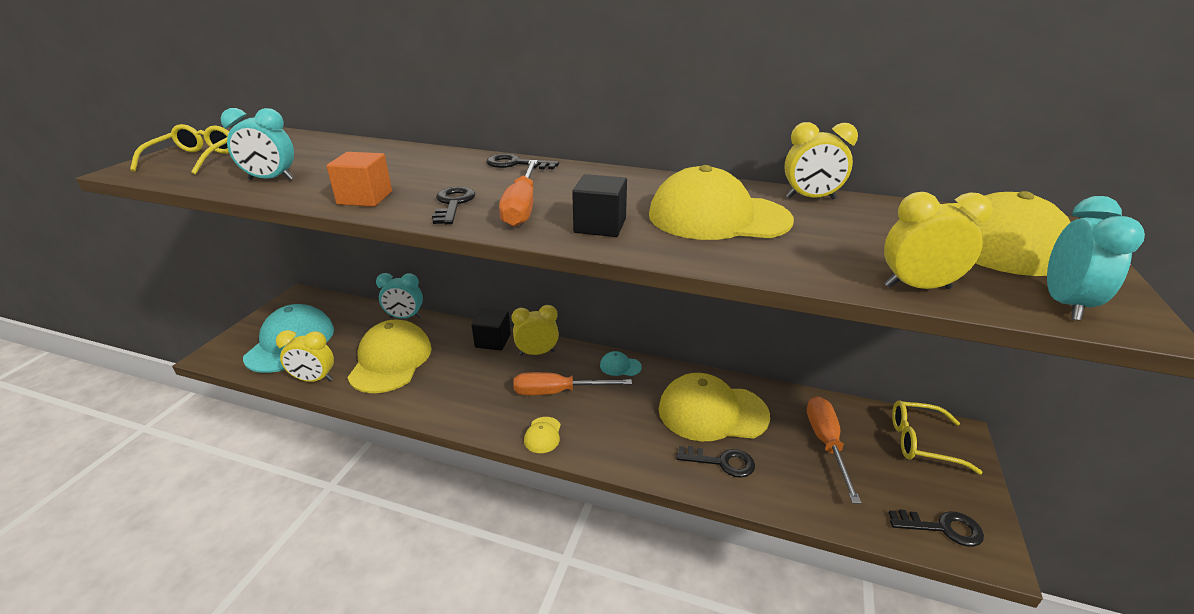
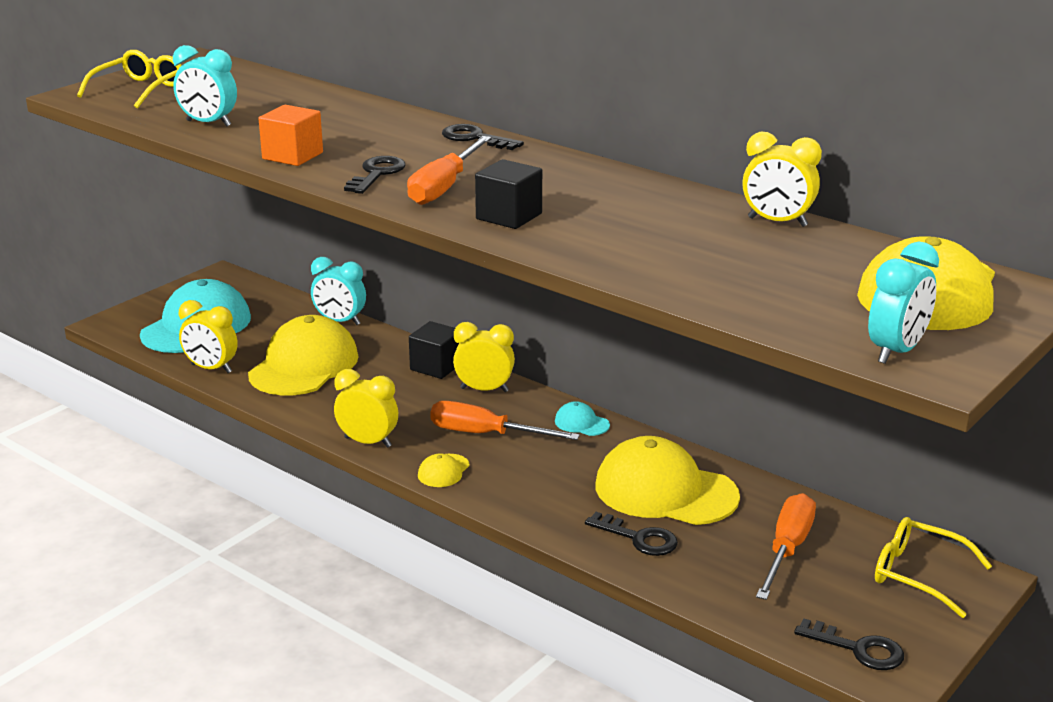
camera: 20 degrees right, 5 degrees down
(718, 217) = (643, 226): yellow cap -> none
(917, 287) = (766, 316): yellow clock -> yellow clock (368, 442)

